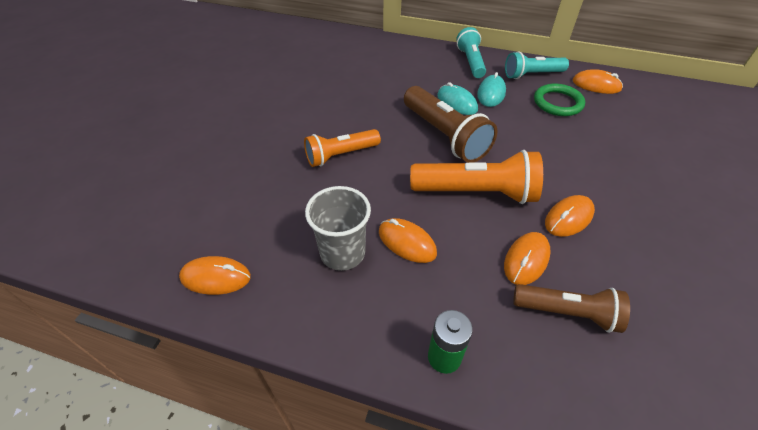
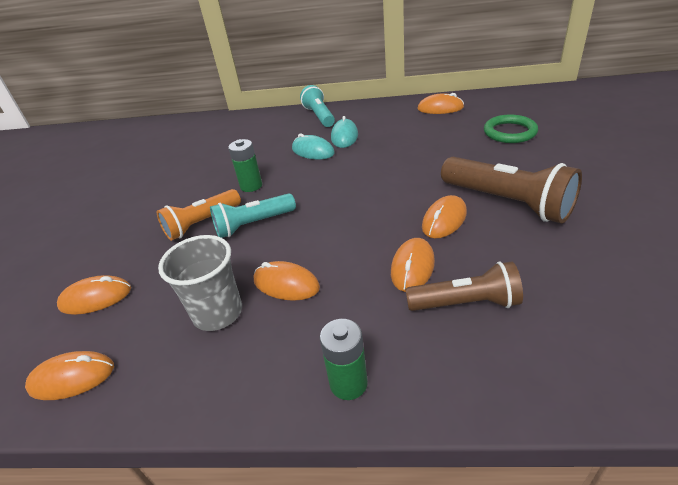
camera: 10 degrees left, 10 degrees down
(241, 206) = (96, 298): none -> orange mouse
(391, 126) = (251, 186): none -> green battery
(445, 135) = (307, 181): brown flashlight -> brown flashlight (508, 202)
(477, 192) = (349, 221): orange flashlight -> none
(532, 75) = (379, 113): turquoise flashlight -> turquoise flashlight (253, 225)
(558, 103) = (409, 129): green ring -> green ring (509, 132)

